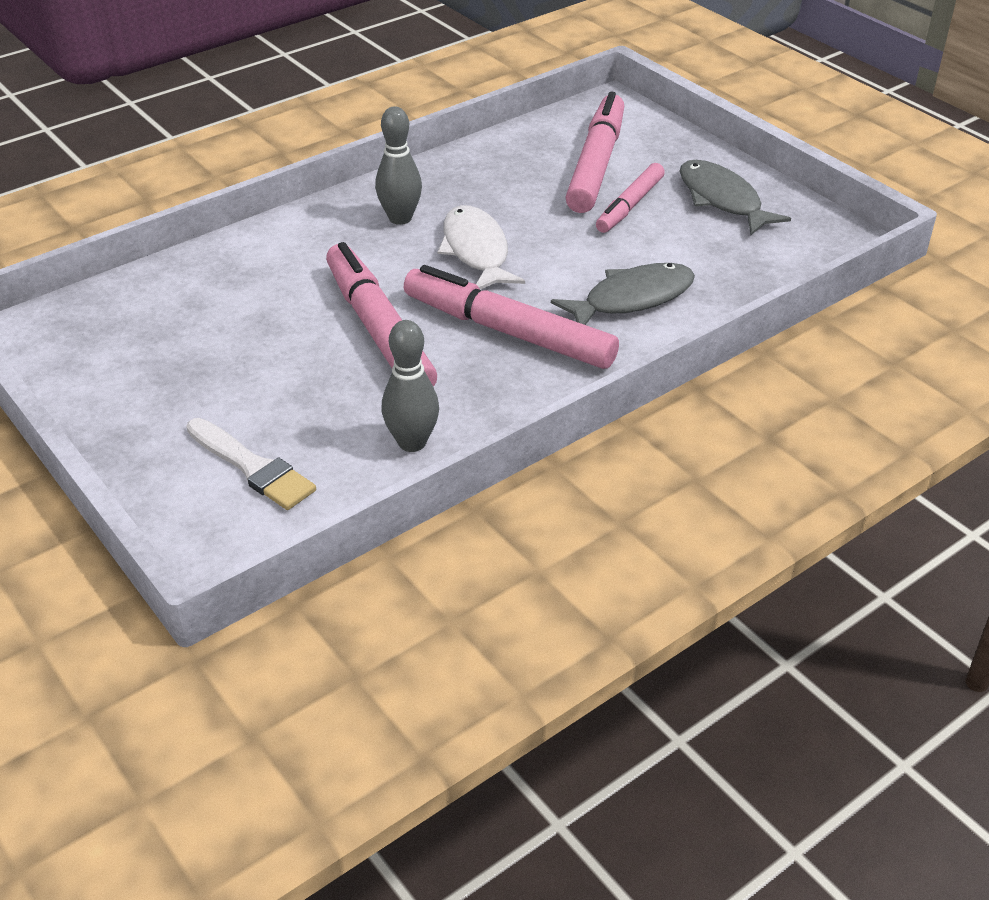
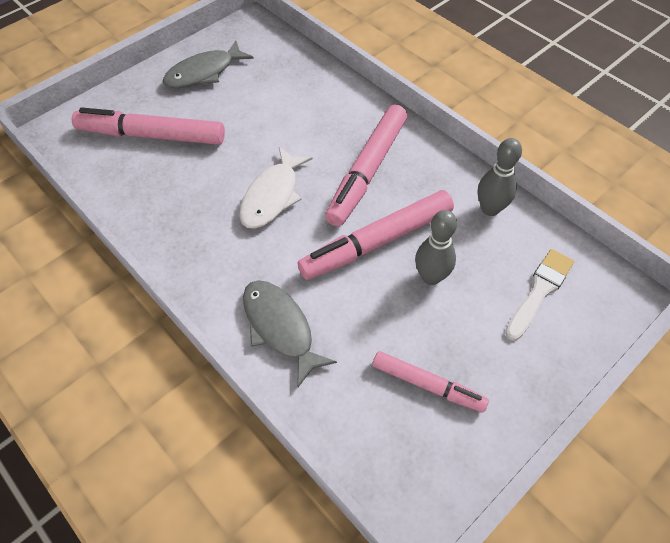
camera: 95 degrees left, 15 degrees up
(400, 218) = (227, 248): grey bowling pin -> grey bowling pin (431, 277)
(476, 251) = (272, 196): white fish -> white fish turned 45 degrees counterclockwise
(630, 206) = (210, 116): pink marker -> pink marker (427, 385)
(632, 299) = (323, 113): grey fish -> grey fish (280, 328)

